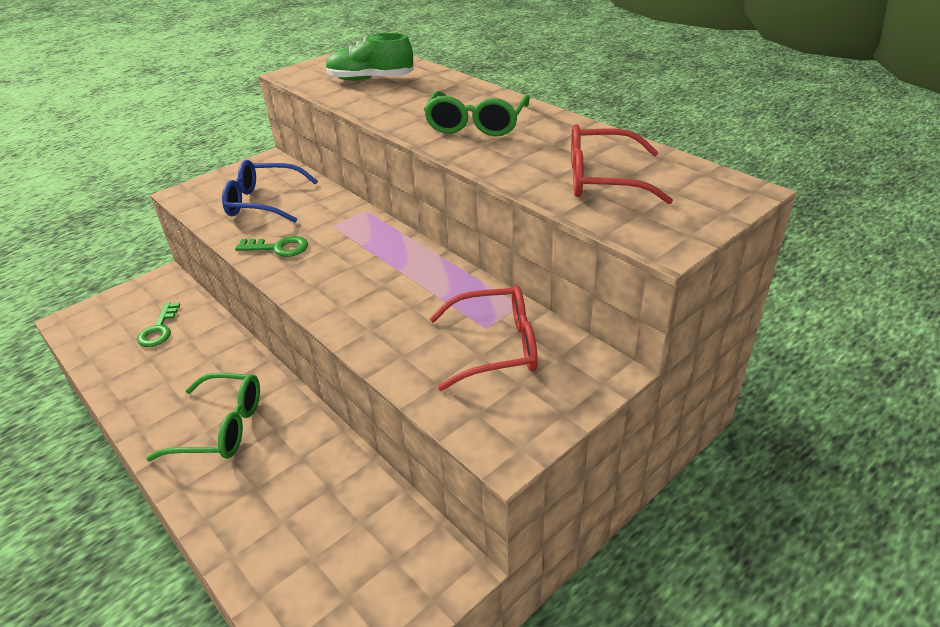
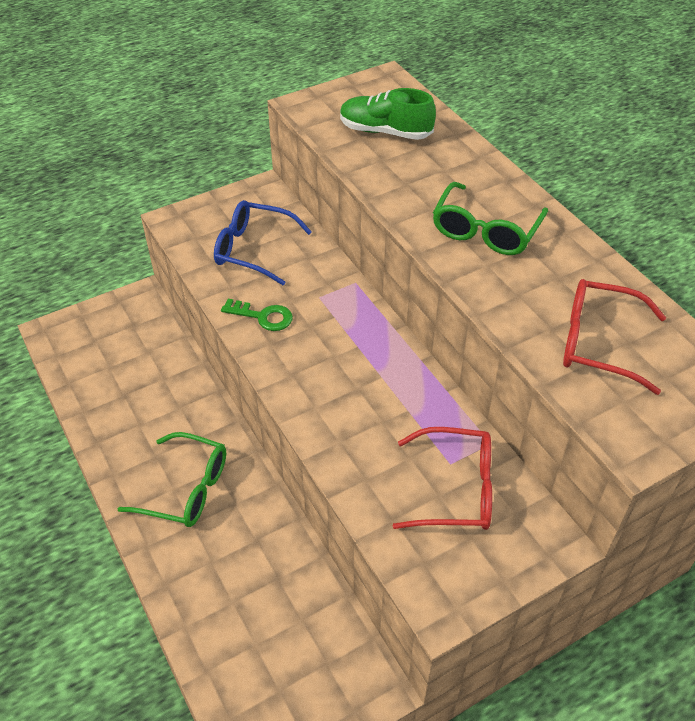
camera: 10 degrees right, 10 degrees up
(159, 329) = (135, 361): green key -> none

